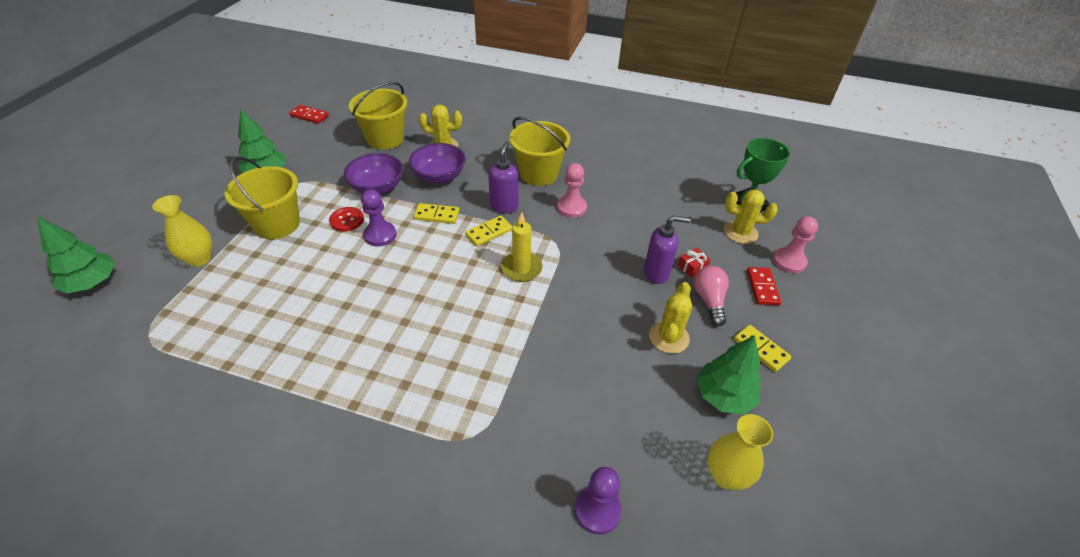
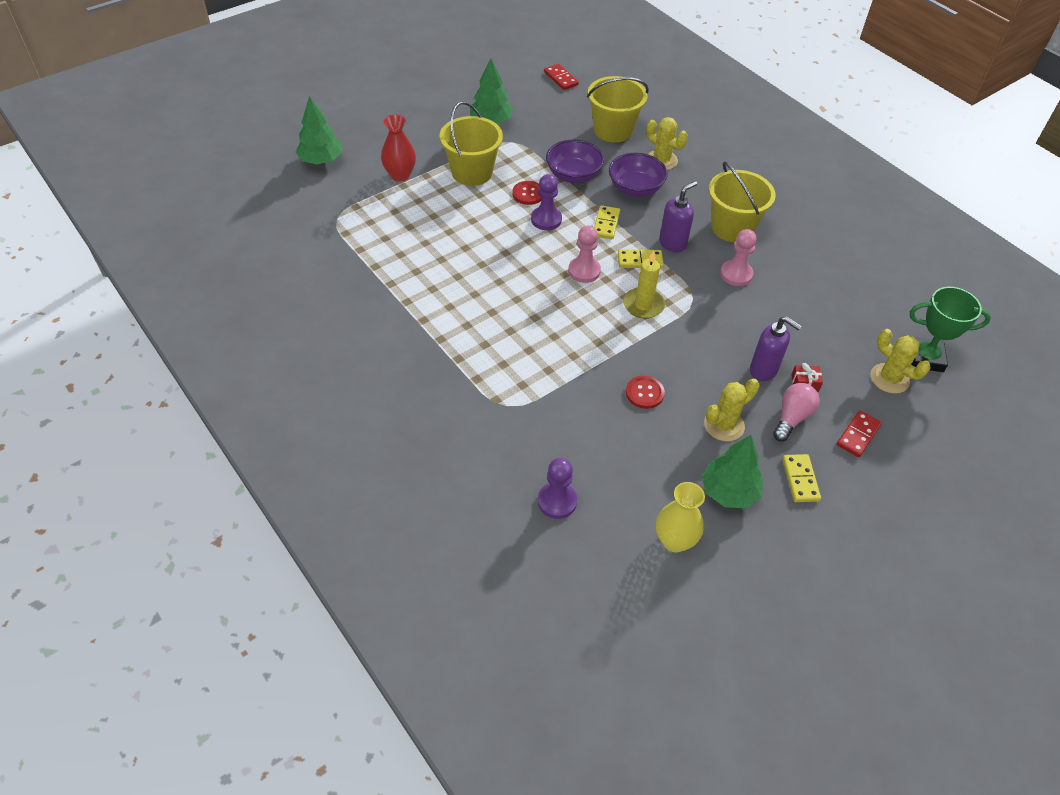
camera: 35 degrees right, 5 degrees up
(199, 259) = (400, 175): yellow vase -> red vase
(436, 215) = (606, 224): yellow domino -> yellow domino turned 60 degrees clockwise
(585, 346) = (644, 393): none -> red button
(789, 261) = (913, 429): pink pawn -> pink pawn (584, 271)

